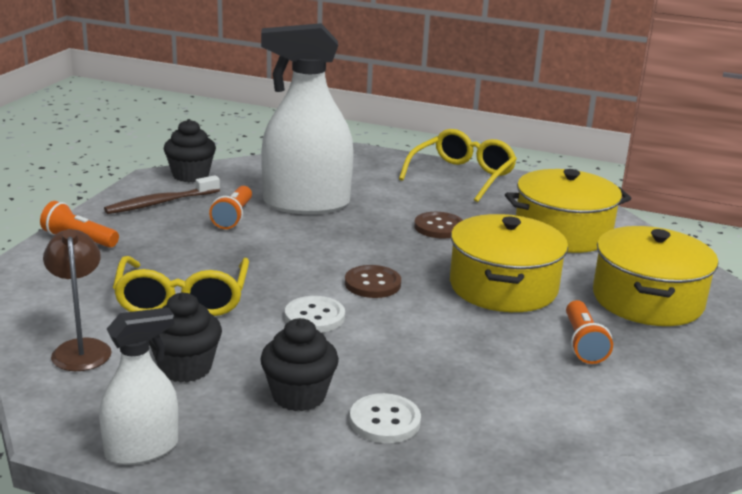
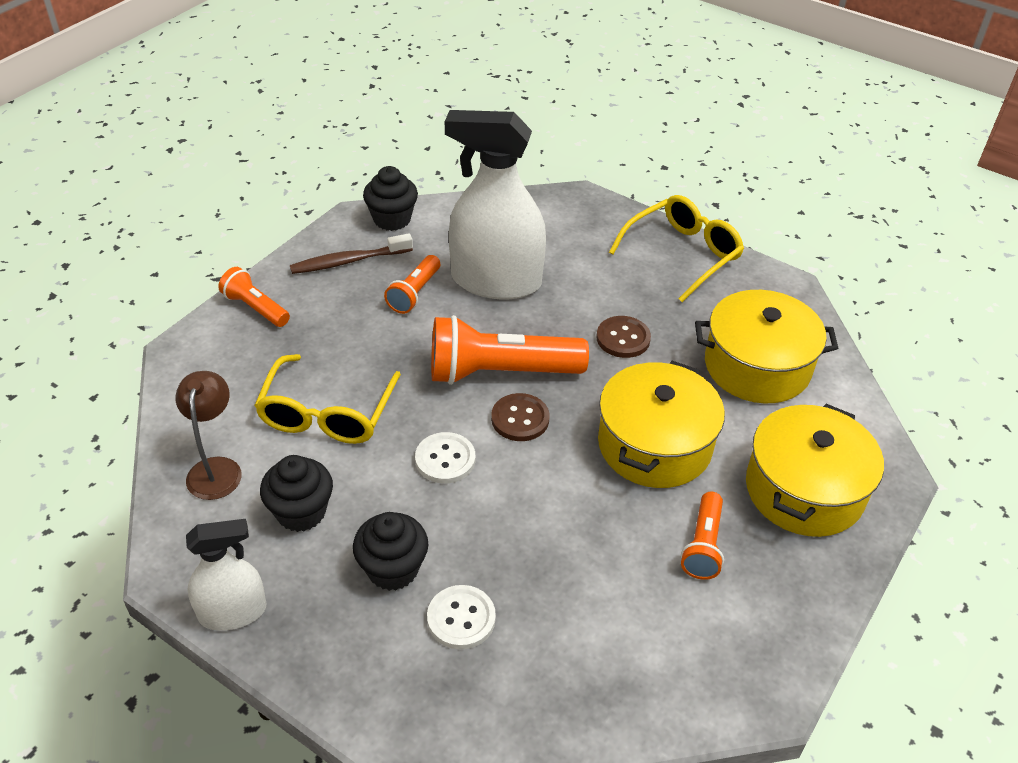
camera: 15 degrees right, 20 degrees up
(339, 257) = (500, 372): none -> orange flashlight

